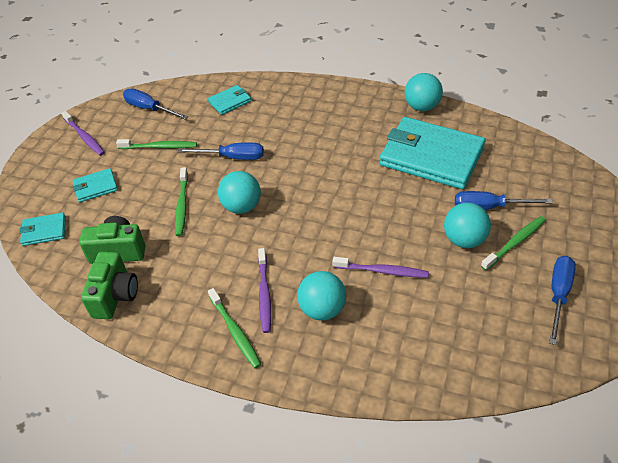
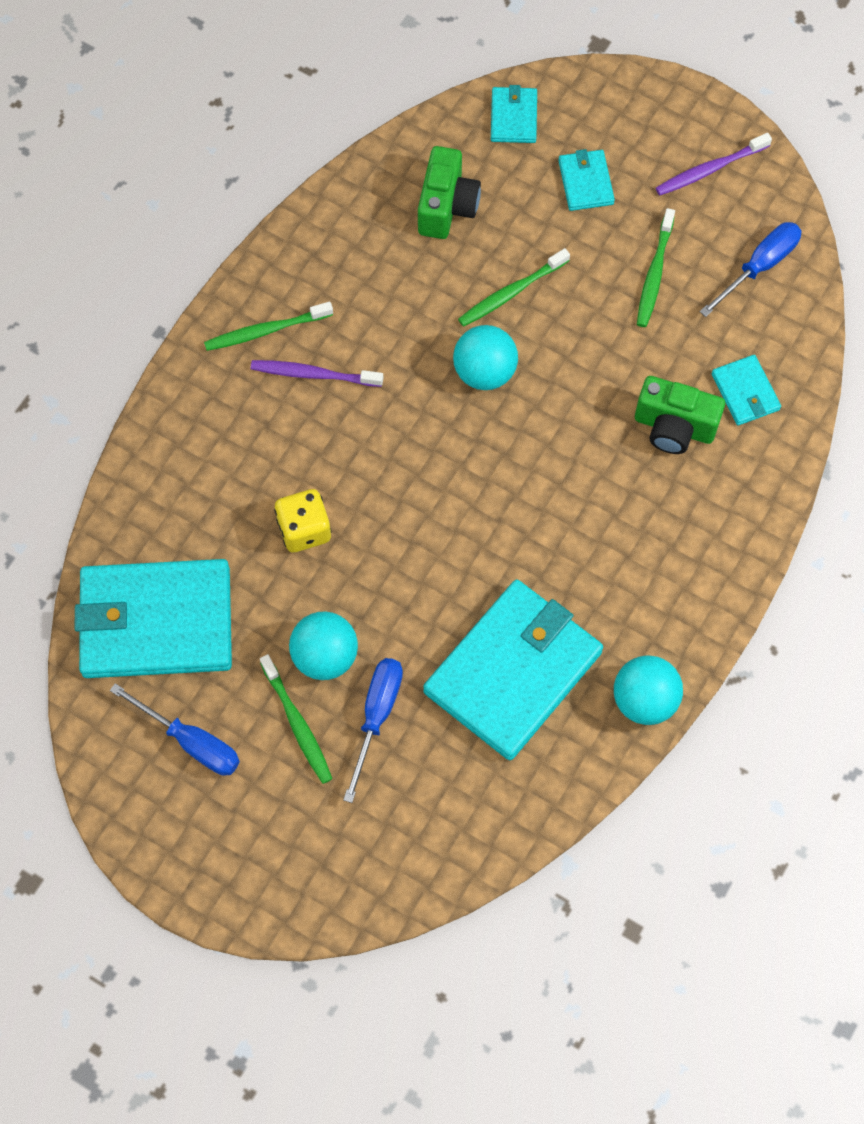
camera: 100 degrees right, 20 degrees up
(115, 296) = (368, 200): green camera -> green camera (674, 427)
(182, 206) = (510, 293): green toothbrush -> green toothbrush turned 45 degrees counterclockwise
(232, 157) = (598, 375): blue screwdriver -> none
(322, 309) = (266, 438): turquoise ball -> none
(383, 271) = (304, 530): purple toothbrush -> yellow dice
(486, 338) = (156, 622): none -> turquoise wallet

